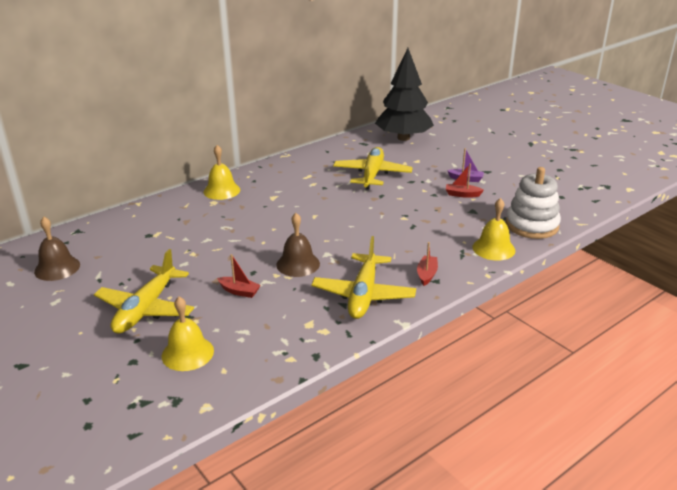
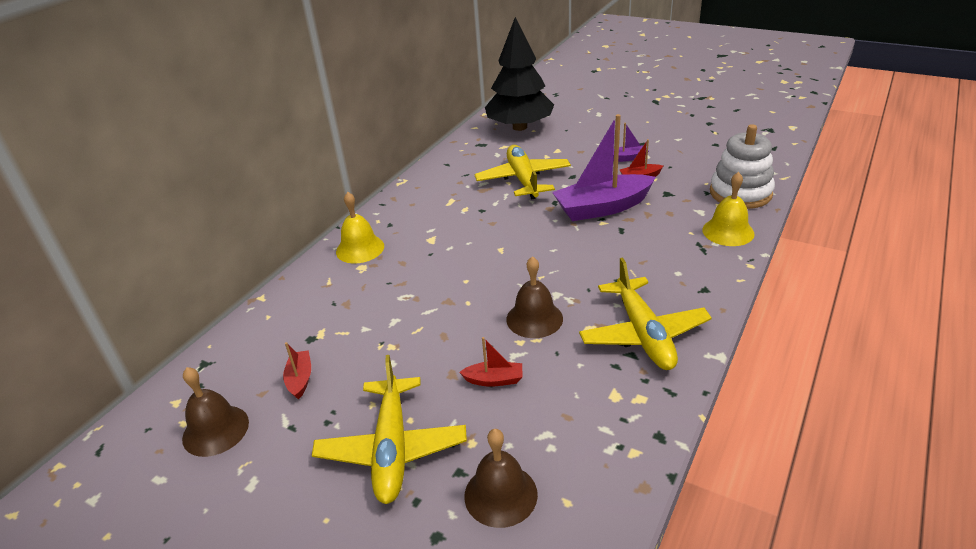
camera: 20 degrees left, 5 degrees up
(187, 353) = (500, 495): yellow bell -> brown bell
(413, 208) = (602, 208): none -> purple boat
(427, 274) = (688, 285): red boat -> red boat (300, 379)

